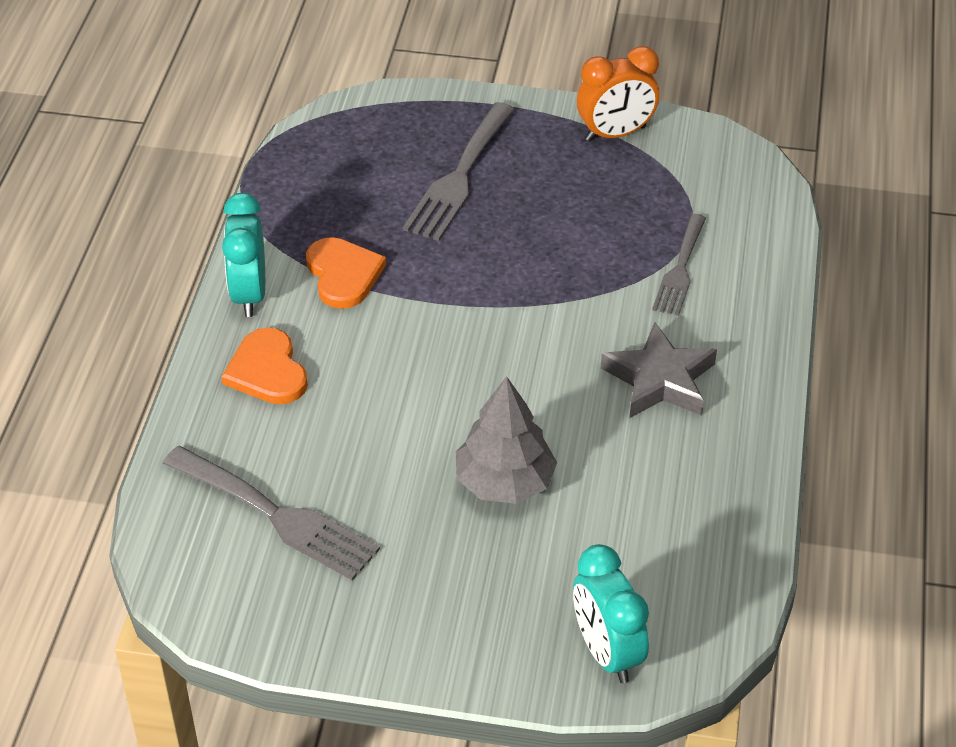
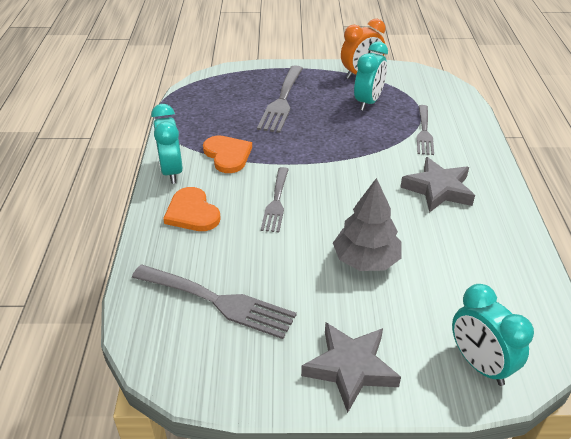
camera: 10 degrees left, 5 degrees down
(398, 370) = (276, 202): none -> grey fork
(431, 631) = (350, 368): none -> grey star
(607, 196) = (368, 102): none -> turquoise clock

